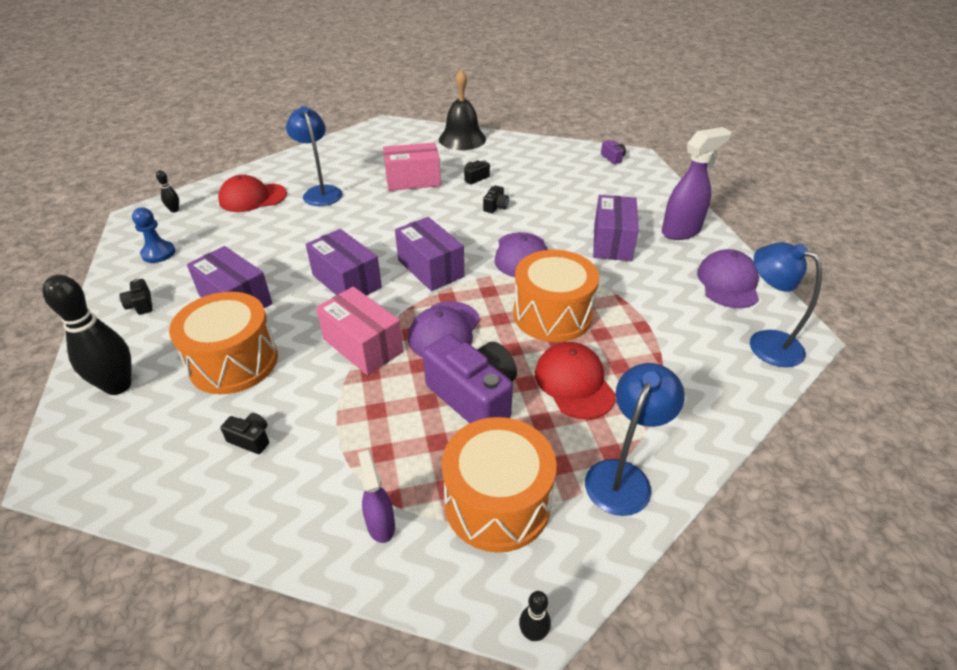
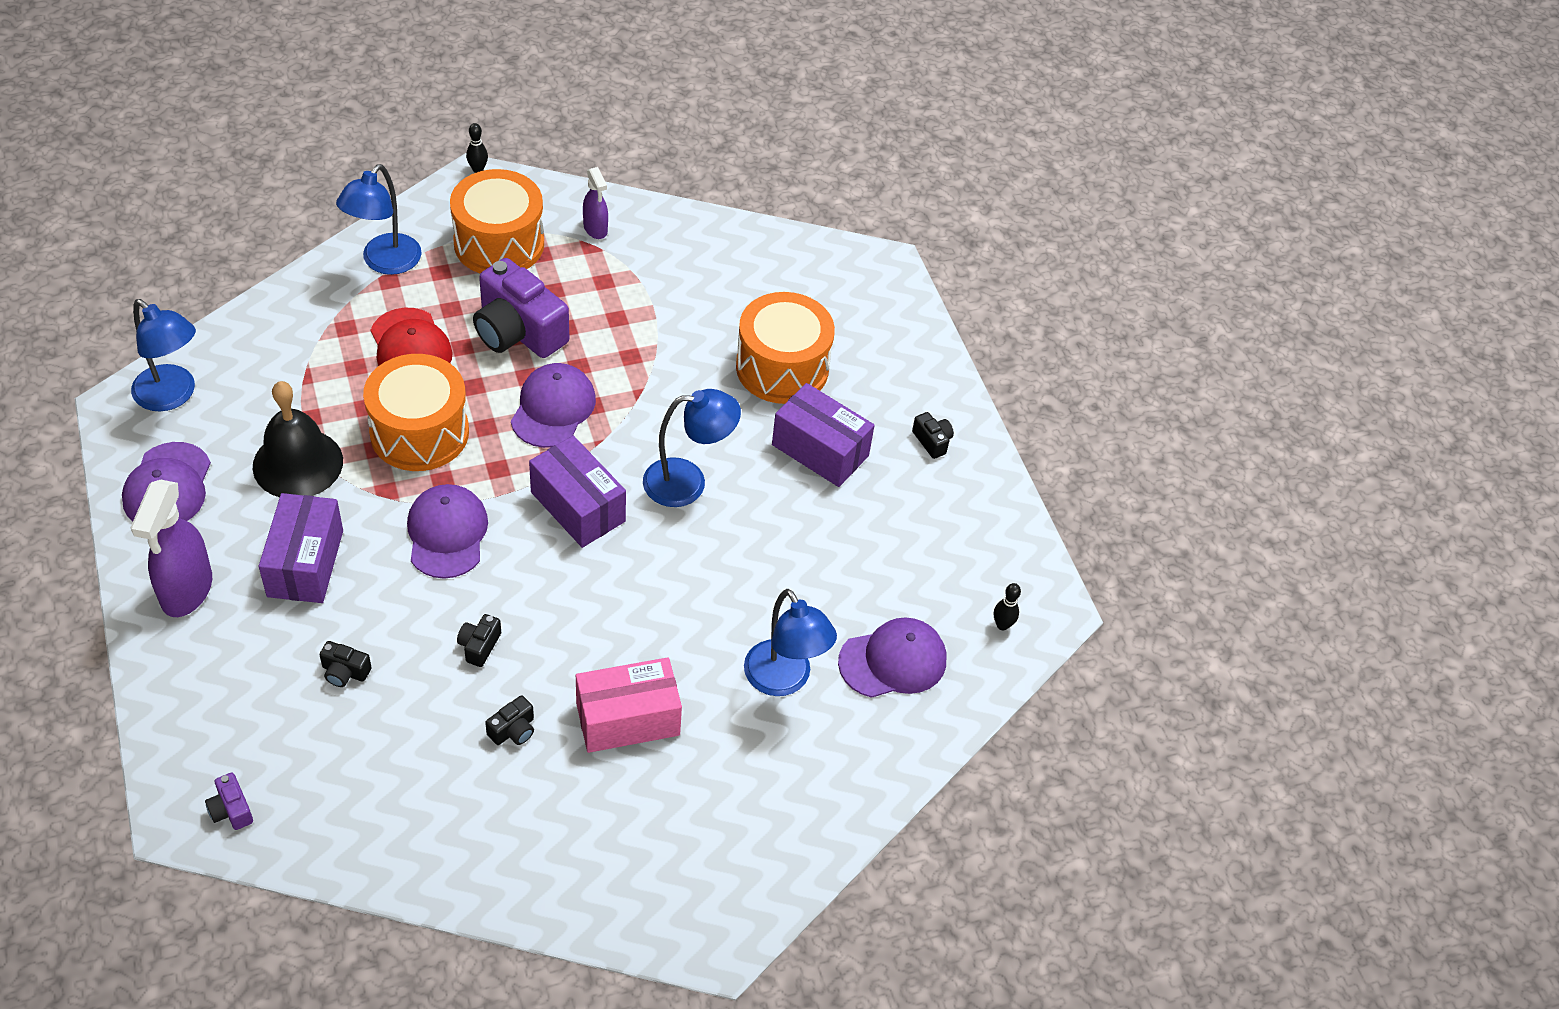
camera: 170 degrees right, 10 degrees up
(118, 386) = (887, 341): black bowling pin -> none
(158, 253) = (966, 529): blue pawn -> none
(251, 439) = (729, 291): black camera -> black camera (345, 672)
(253, 198) = (893, 661): red cap -> purple cap
(347, 281) = (688, 482): purple box -> blue lamp
(363, 345) = (645, 388): pink box -> none
(462, 139) = (540, 879): black bell -> black bell (298, 463)
(681, 231) = (186, 591): purple spray bottle -> purple spray bottle turned 45 degrees counterclockwise

